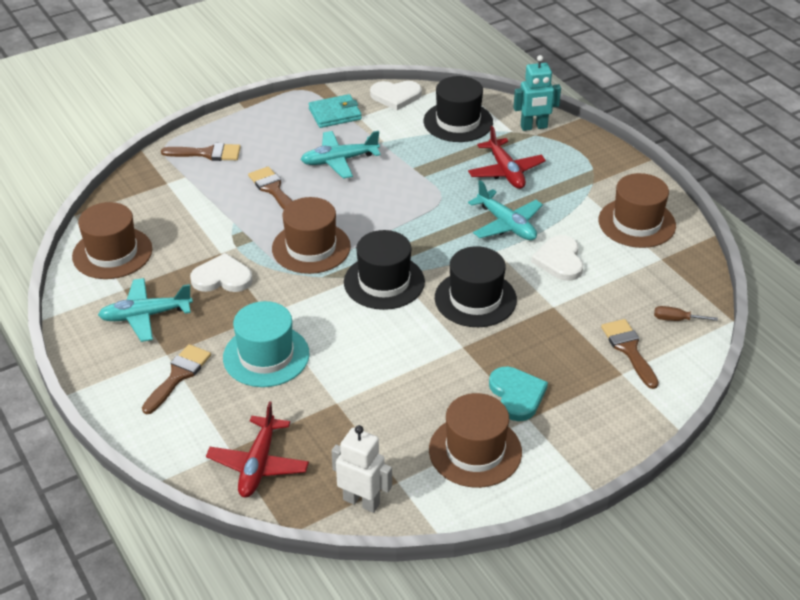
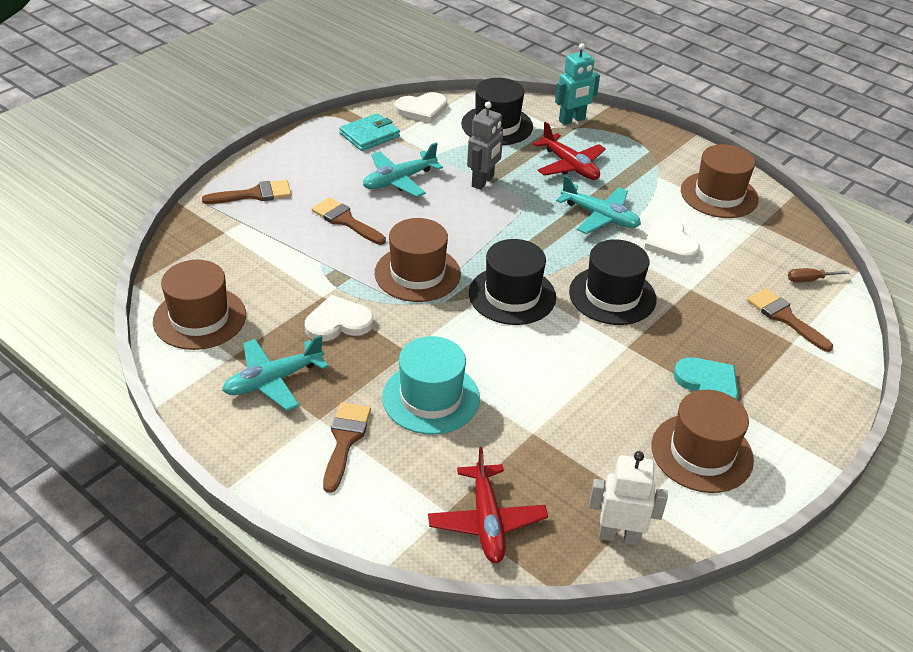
camera: 20 degrees left, 0 degrees up
(415, 173) = (483, 181): none -> grey robot

